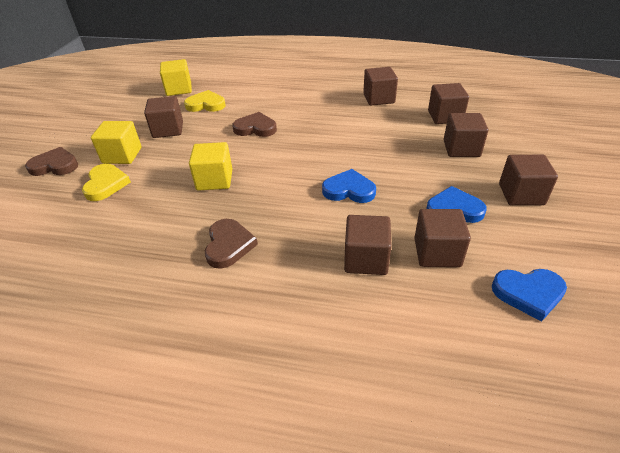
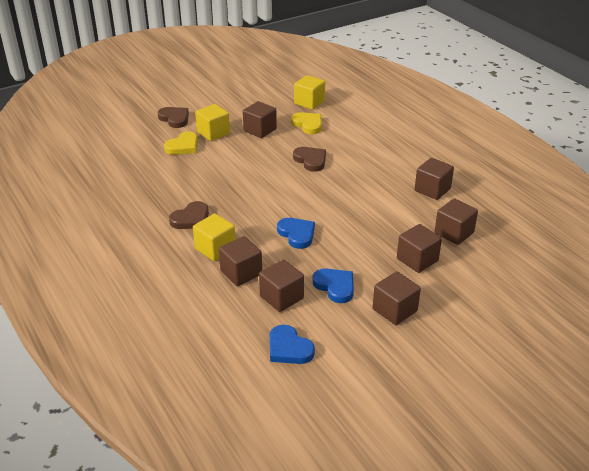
camera: 45 degrees right, 5 degrees down
(214, 180) = (237, 179): yellow cube -> yellow cube (215, 249)

